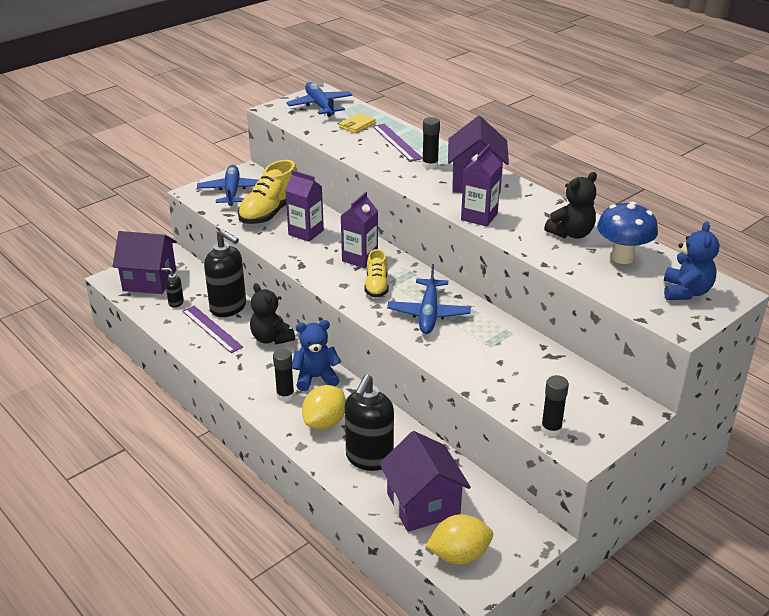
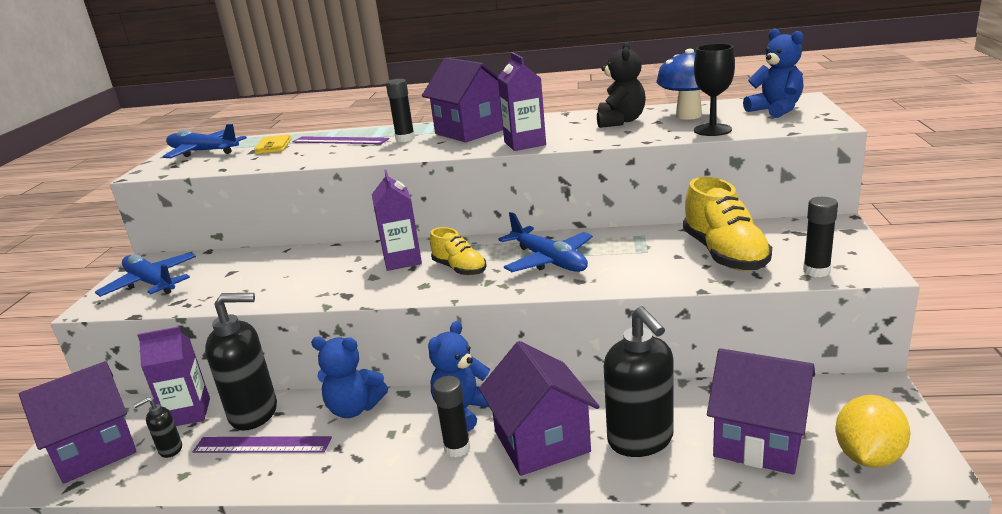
camera: 40 degrees left, 10 degrees down
(270, 212) = (231, 276): yellow shoe -> yellow shoe (724, 254)
(271, 338) = (354, 408): black teddy bear -> blue teddy bear
(306, 232) = (305, 271): purple carton -> purple carton (188, 413)
(325, 422) = (541, 441): yellow lemon -> purple house
(602, 282) = (712, 130): none -> black goblet

